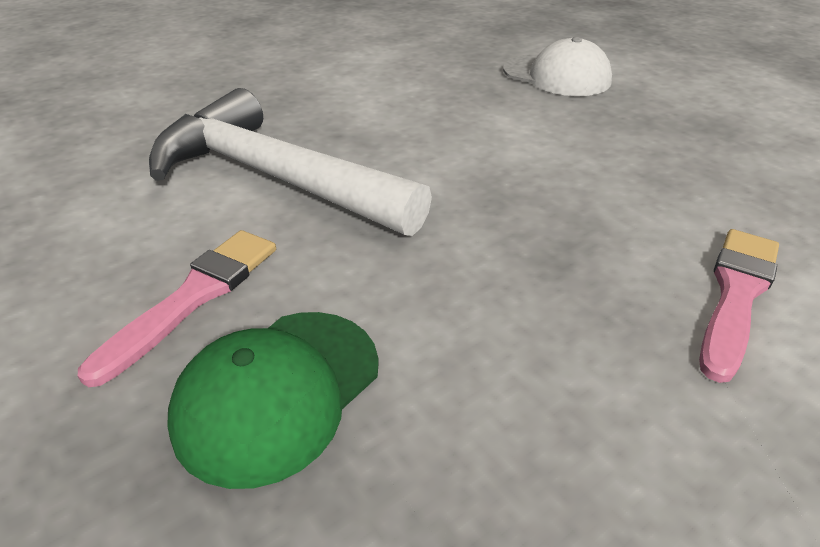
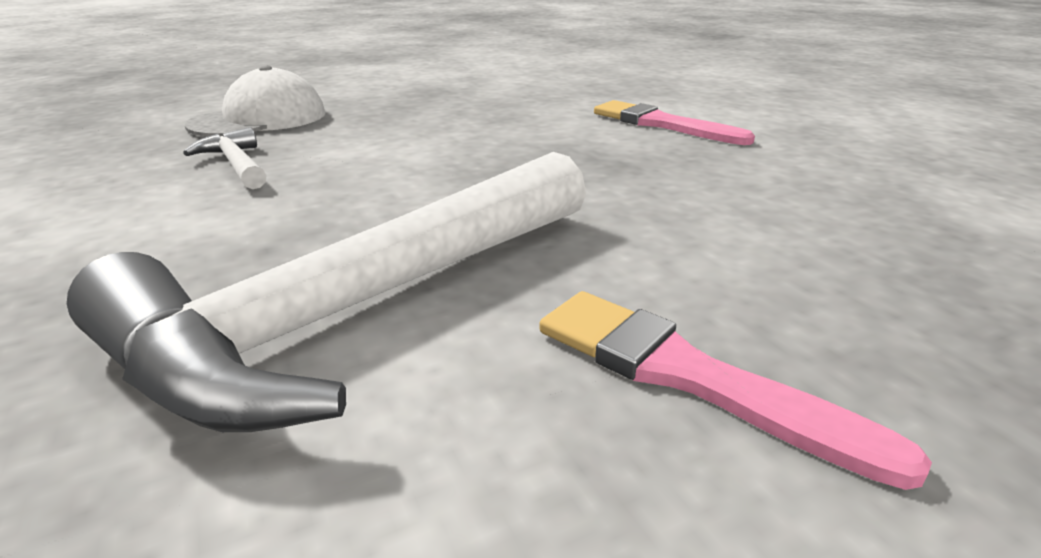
camera: 80 degrees left, 10 degrees down
(278, 392) = (846, 304): green cap -> none
(459, 93) = (236, 164): none -> white hammer

